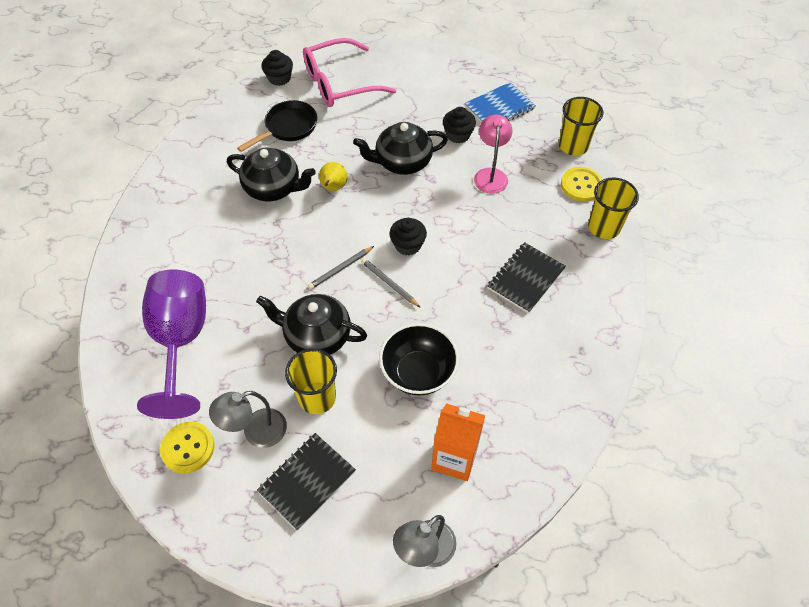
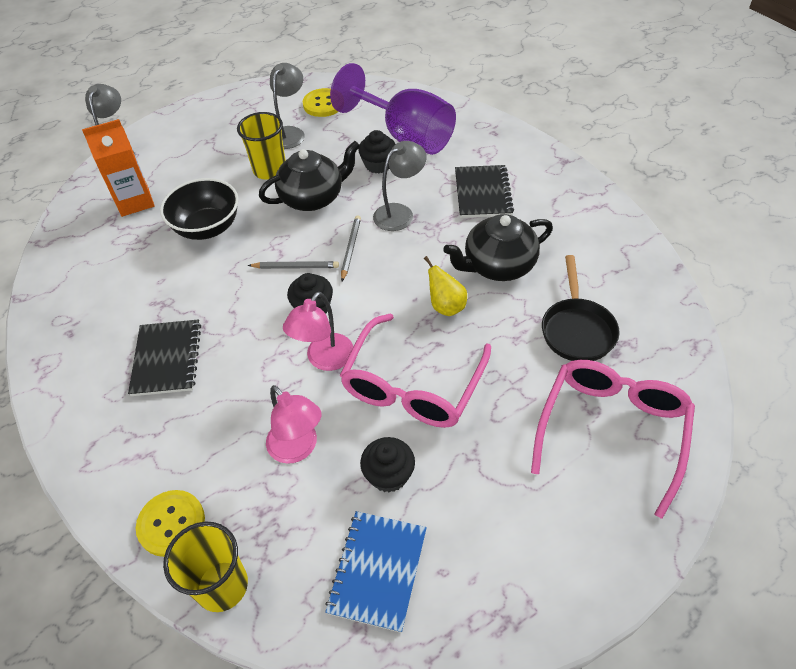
camera: 140 degrees right, 5 degrees down
(277, 271) = (400, 213): none -> grey lamp
(279, 78) = (681, 379): black cupcake -> black cupcake (378, 165)
(307, 481) = (229, 135): black notebook -> black notebook (483, 193)
(402, 162) = (412, 385): black teapot -> pink glasses
(433, 208) = (324, 360): none -> pink lamp
(604, 227) = (109, 482): yellow cup -> none

